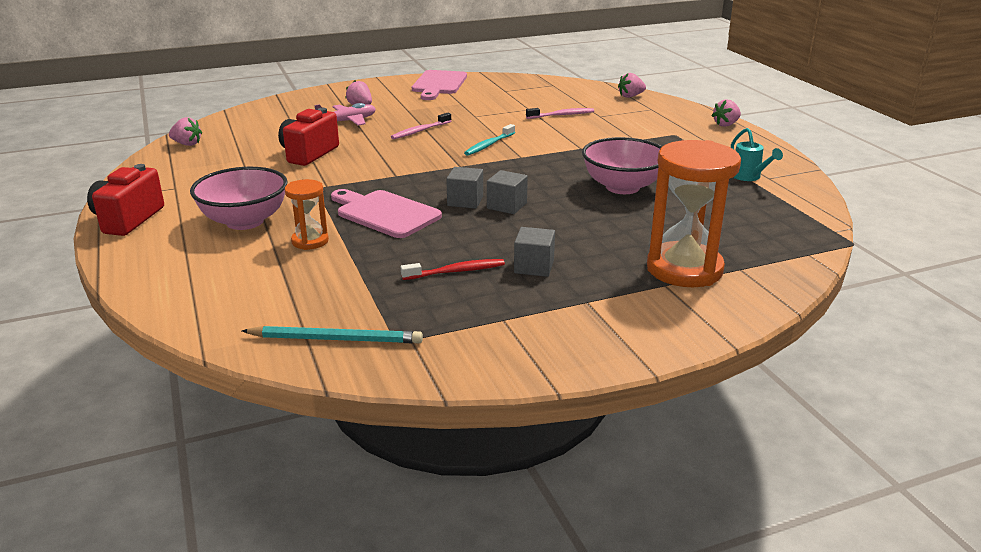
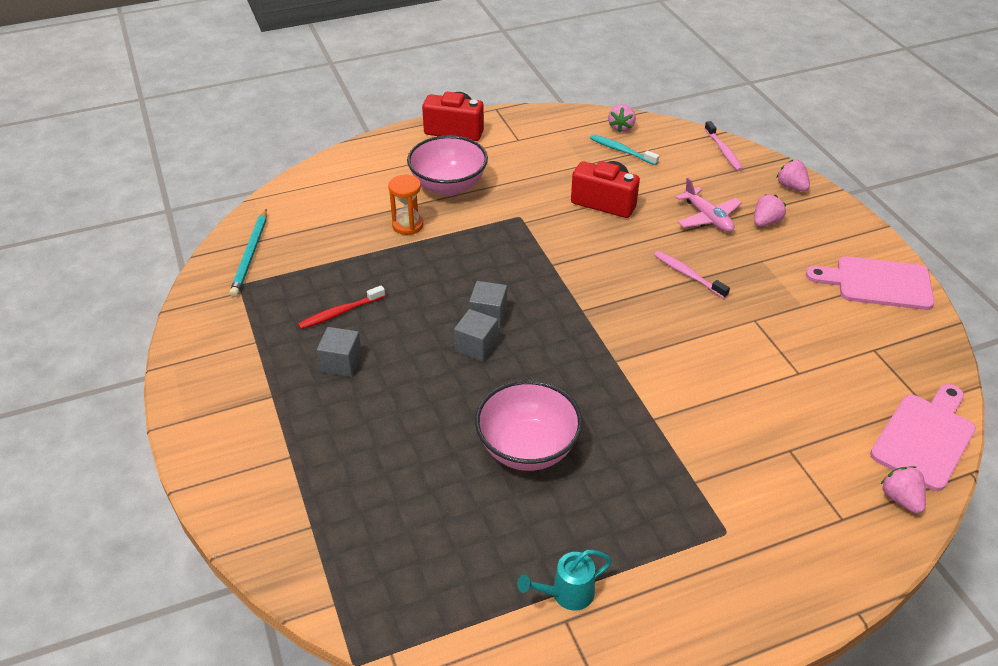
camera: 90 degrees right, 15 degrees up
(385, 213) = (461, 263): pink cutting board -> pink cutting board (925, 438)
(455, 271) = (340, 312): red toothbrush -> red toothbrush turned 75 degrees clockwise
(489, 145) = (651, 333): turquoise toothbrush -> turquoise toothbrush (622, 151)
(561, 115) = (781, 406): pink toothbrush -> pink toothbrush (723, 151)
(684, 269) = (318, 477): orange hourglass -> none
(726, 124) = (789, 613): pink strawberry -> pink strawberry (791, 187)

